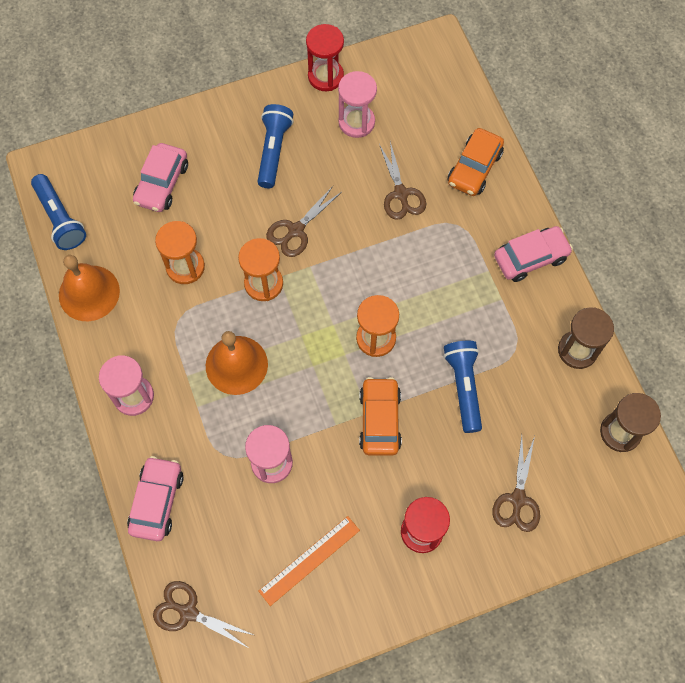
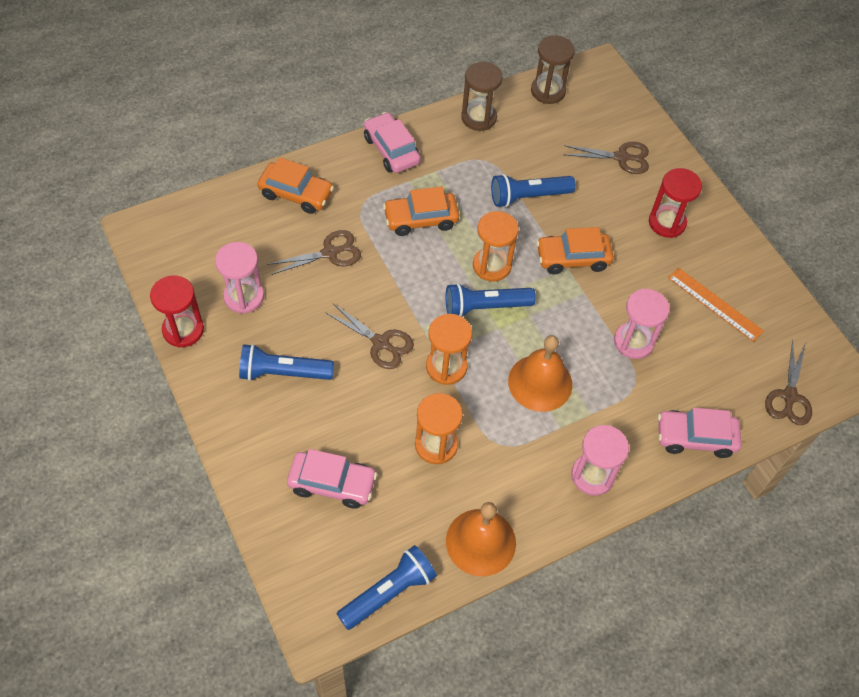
camera: 100 degrees left, 10 degrees down
(327, 326) = (485, 307): none -> blue flashlight
(438, 278) = (421, 219): none -> orange car

